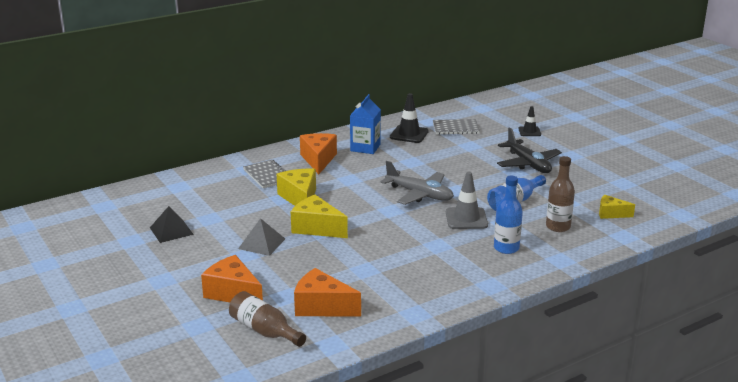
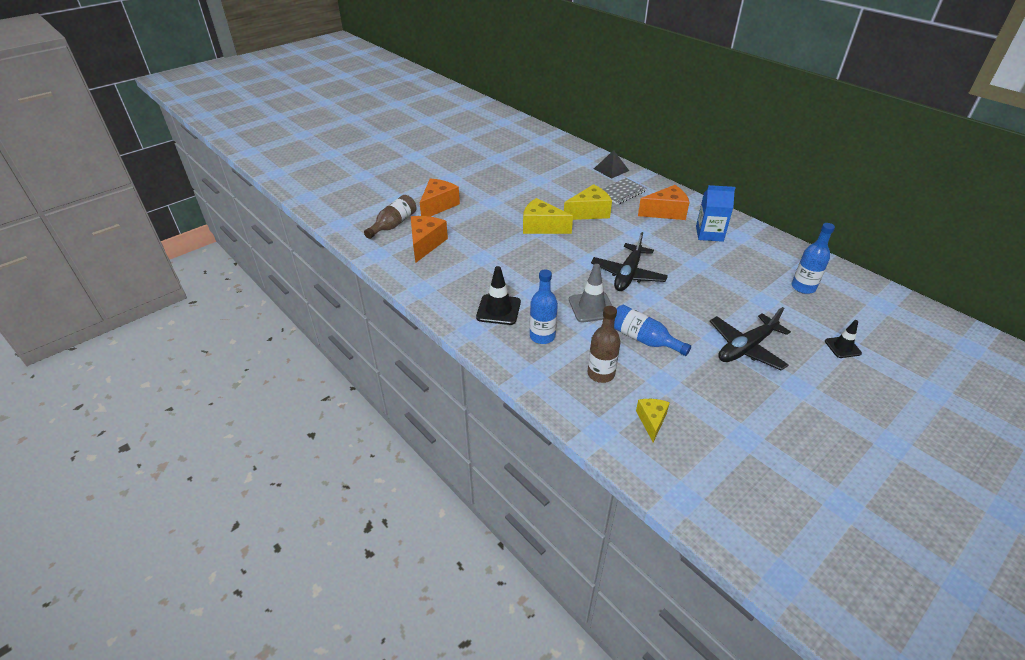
camera: 80 degrees right, 15 degrees up
(171, 231) = (515, 169): black pyramid -> black pyramid (611, 169)
(262, 243) = (509, 206): grey pyramid -> none
(316, 228) = (541, 227): yellow cheese -> yellow cheese turned 90 degrees counterclockwise
(409, 134) = (761, 257): black traffic cone -> black traffic cone (498, 310)
(420, 194) = (628, 275): grey plane -> black plane
(455, 128) = (803, 287): grey notebook -> blue bottle

